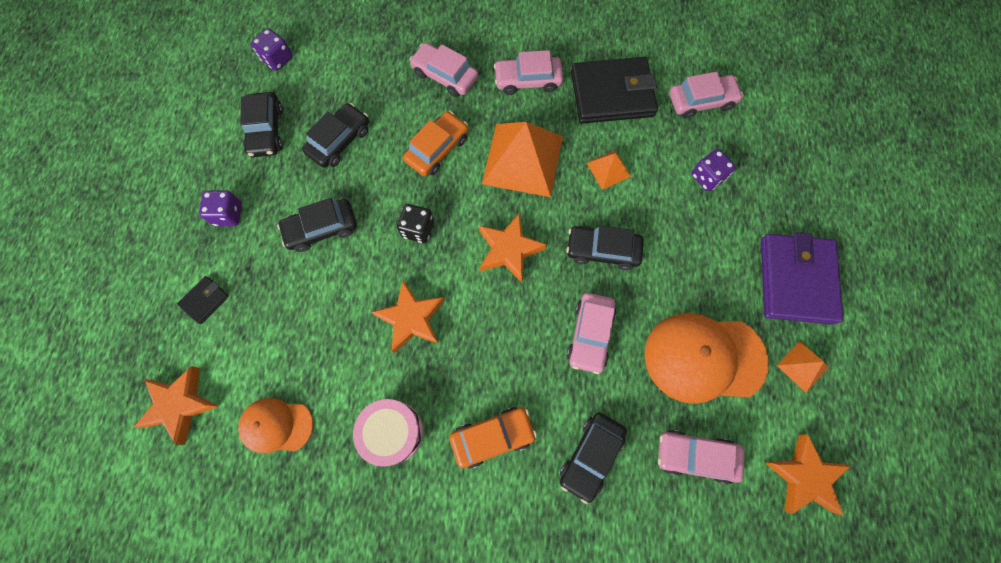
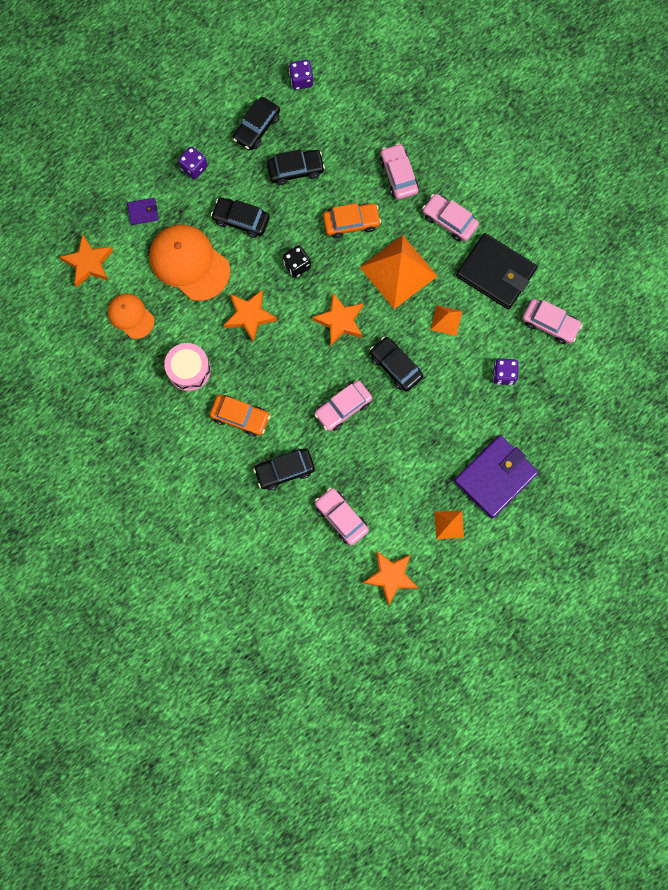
camera: 40 degrees right, 5 degrees up
(205, 300) = (143, 212): black wallet -> purple wallet
(704, 358) = (396, 473): orange cap -> orange cap (189, 263)

